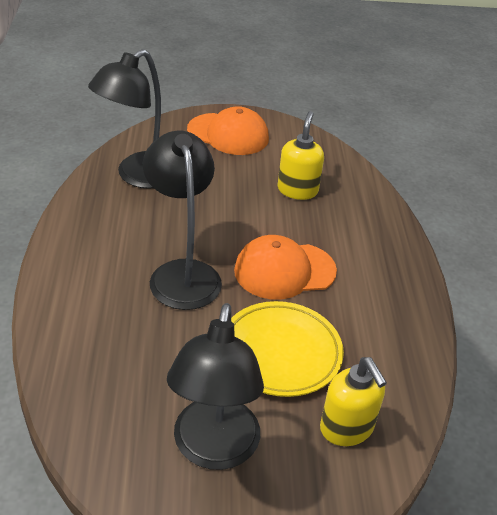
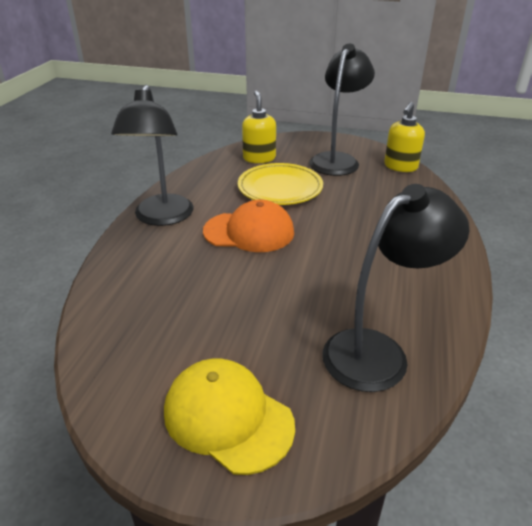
camera: 160 degrees left, 5 degrees down
(182, 273) = (339, 240): black lamp -> black lamp (162, 218)
(228, 134) = (228, 417): orange cap -> yellow cap
(297, 190) = (185, 305): yellow soap dispenser -> yellow soap dispenser (400, 167)

